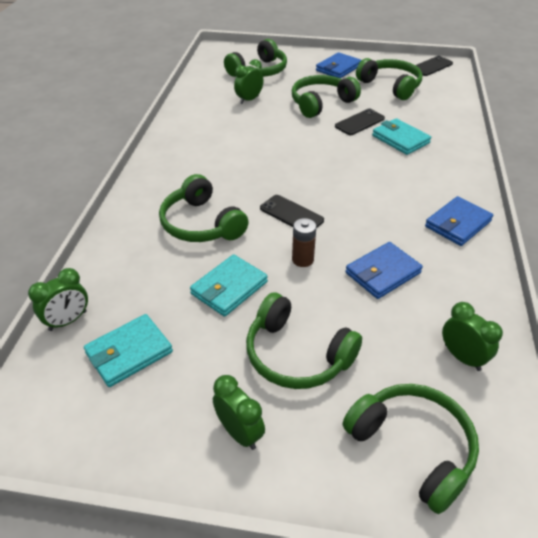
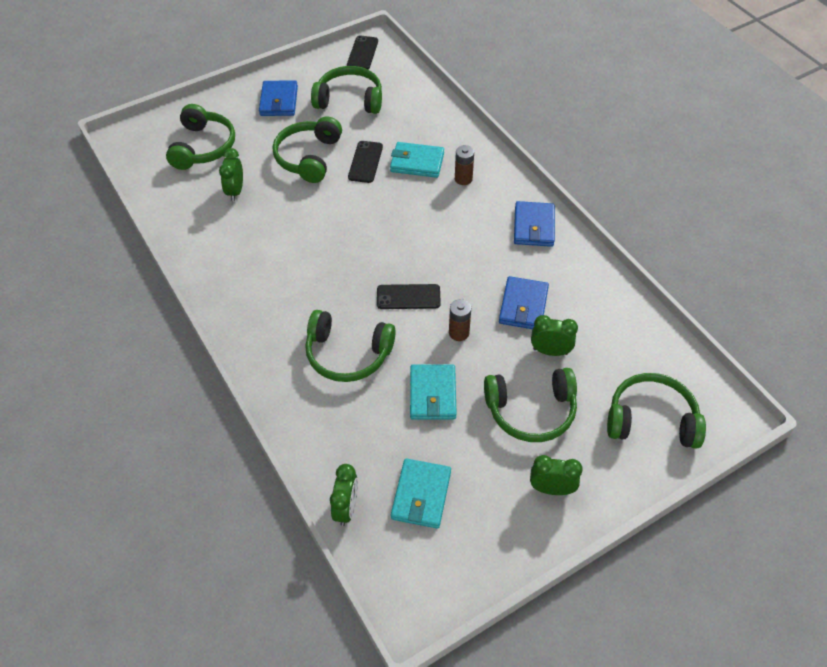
camera: 40 degrees left, 10 degrees up
(428, 165) = (463, 179): none -> brown battery
(462, 357) = (626, 337): green clock -> green clock (550, 351)

